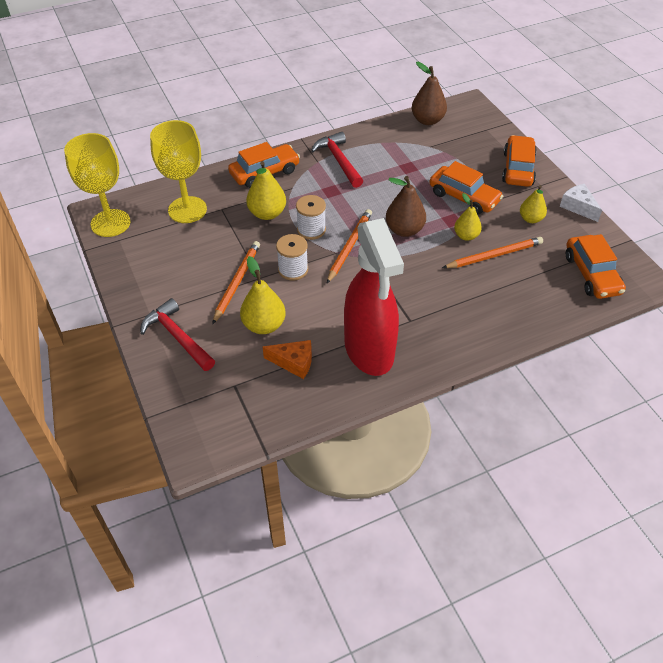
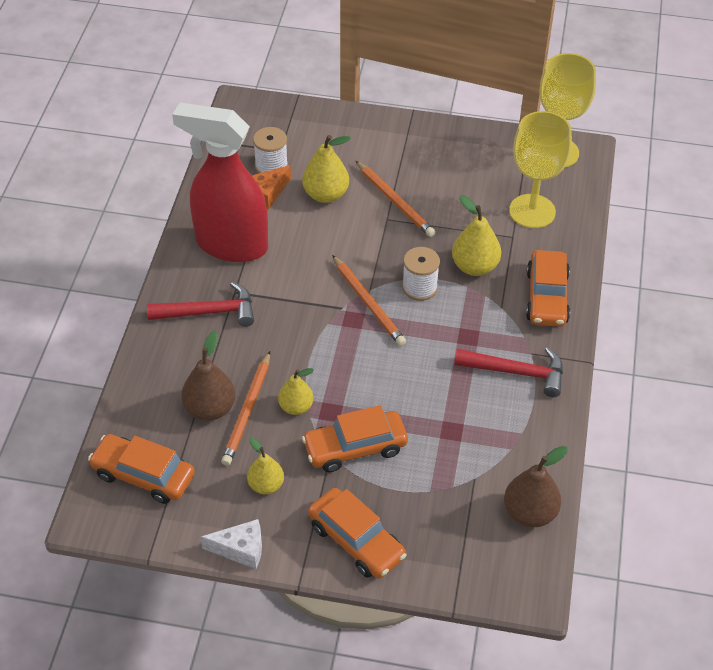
camera: 125 degrees right, 0 degrees up
(177, 337) = (364, 139): red hammer -> red hammer (209, 312)
(293, 269) = (375, 246): white spool -> white spool (271, 166)
(404, 230) = (352, 360): brown pear -> brown pear (210, 408)

